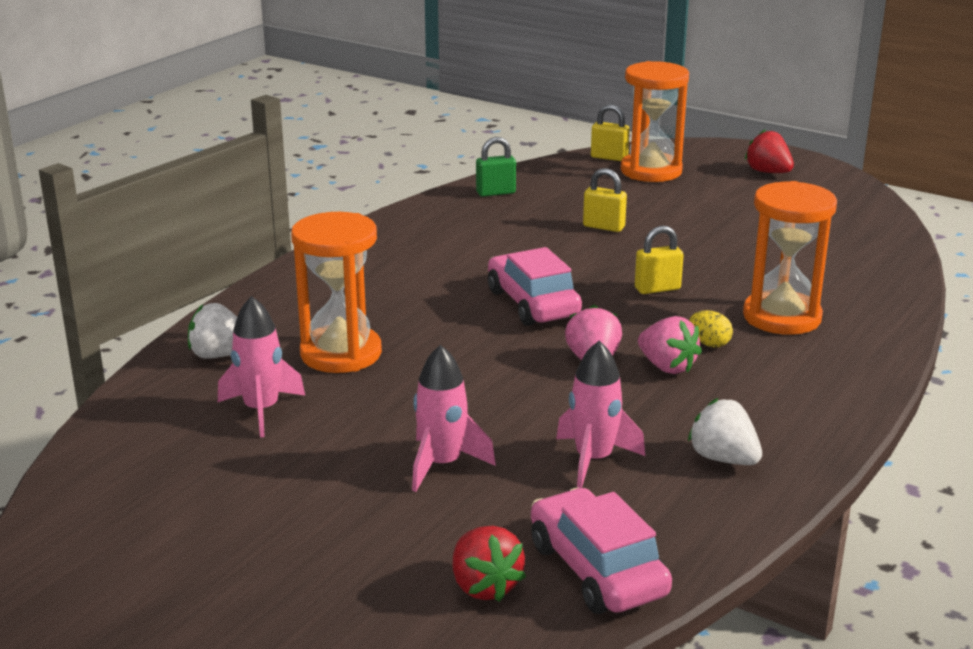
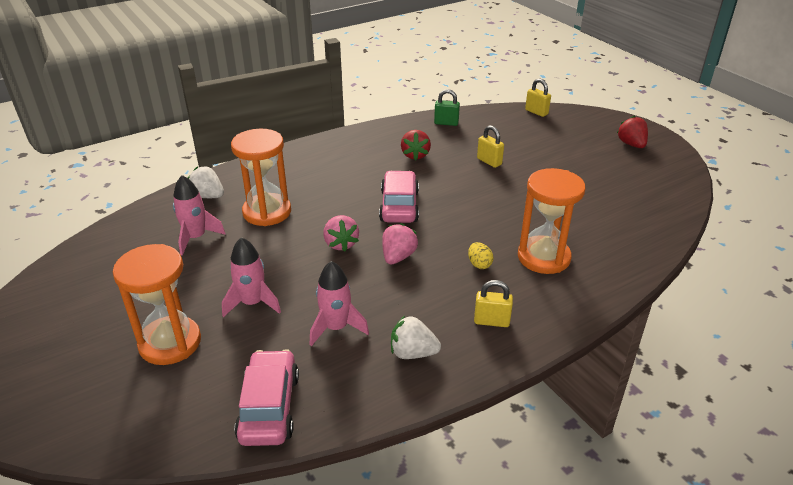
camera: 25 degrees right, 10 degrees up
(484, 586) = (201, 395): red strawberry -> red strawberry (415, 155)
(651, 171) = (554, 127): orange hourglass -> orange hourglass (170, 343)
(657, 289) = (482, 215): yellow padlock -> yellow padlock (491, 321)
(667, 367) = (438, 274): pink strawberry -> pink strawberry (341, 244)
(723, 459) = (412, 353): white strawberry -> white strawberry turned 60 degrees counterclockwise

